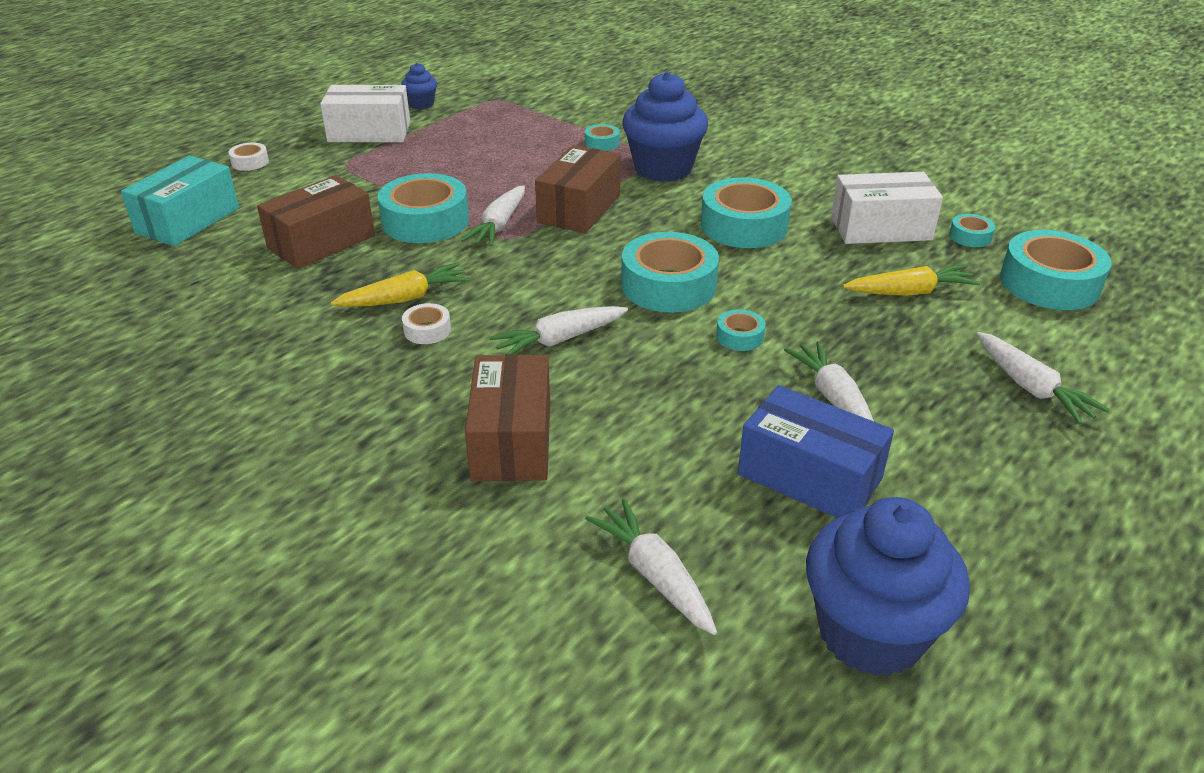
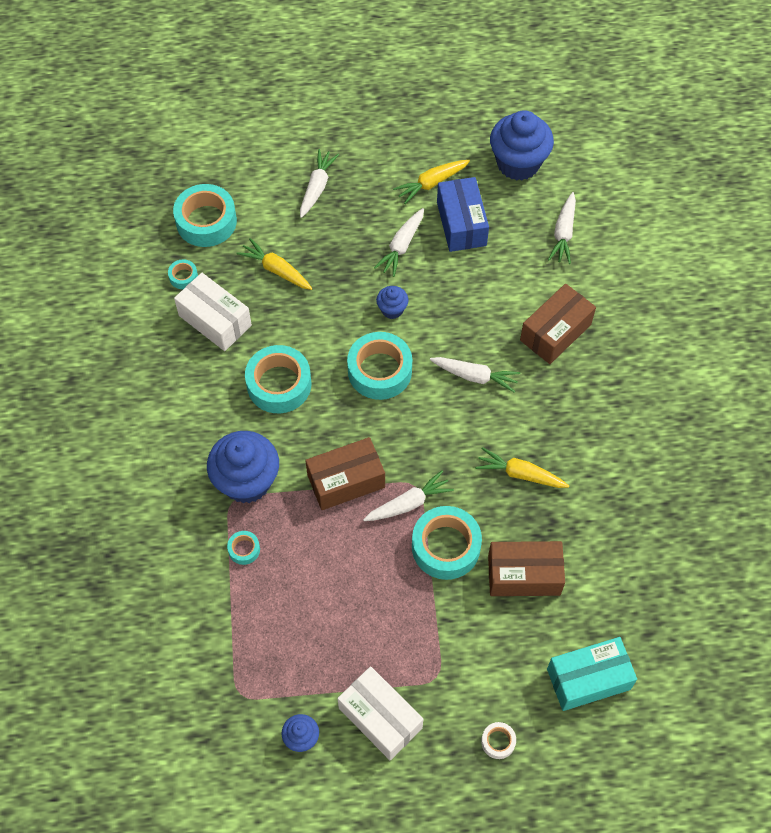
camera: 135 degrees left, 25 degrees up
(427, 330) = (530, 437): white tape -> none
(740, 336) = (392, 309): turquoise tape -> blue cupcake
(928, 497) = (431, 183): none -> yellow carrot

